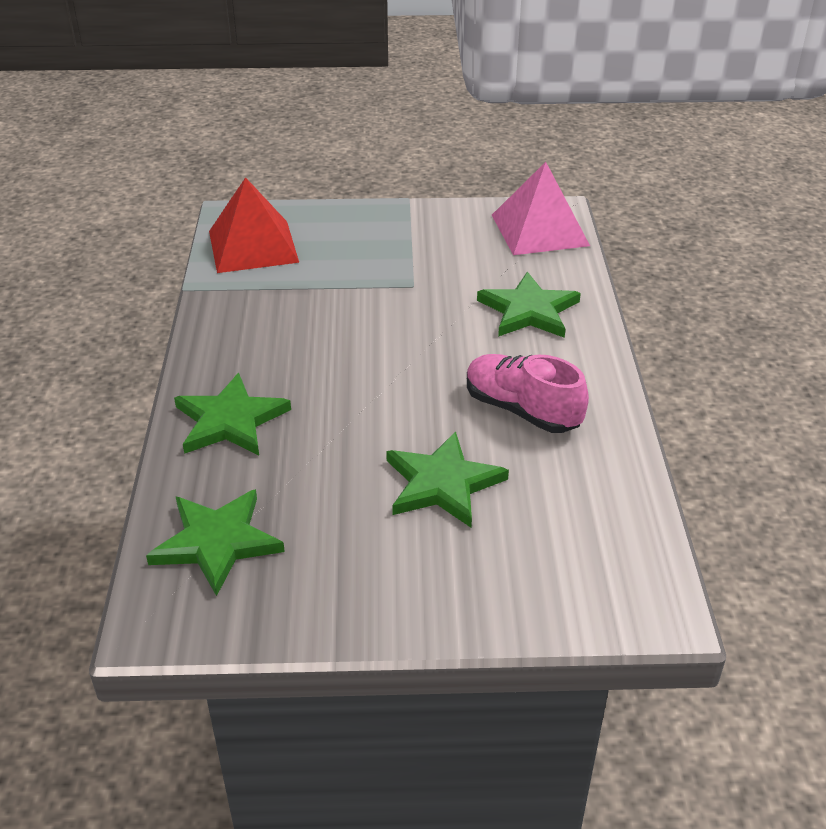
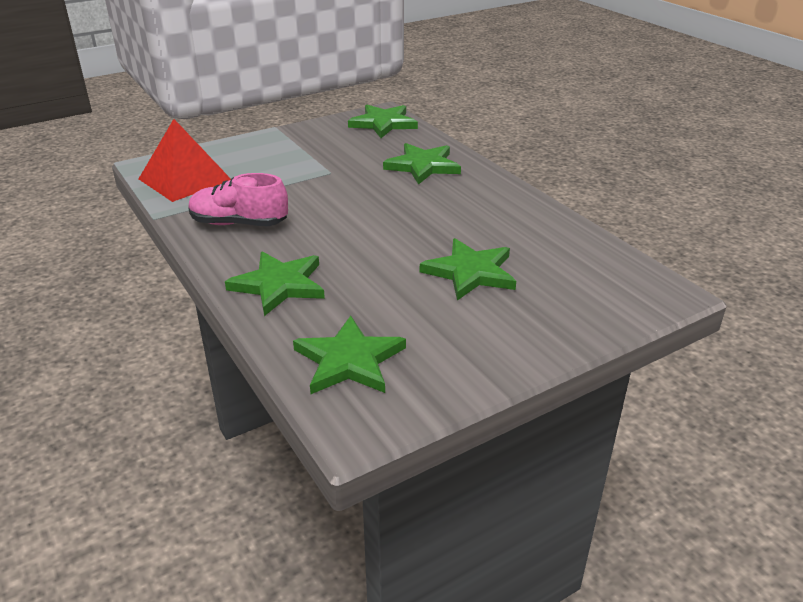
camera: 30 degrees left, 5 degrees down
(522, 410) = (476, 218): pink shoe -> pink shoe (239, 223)
(540, 230) = (383, 123): pink pyramid -> green star

